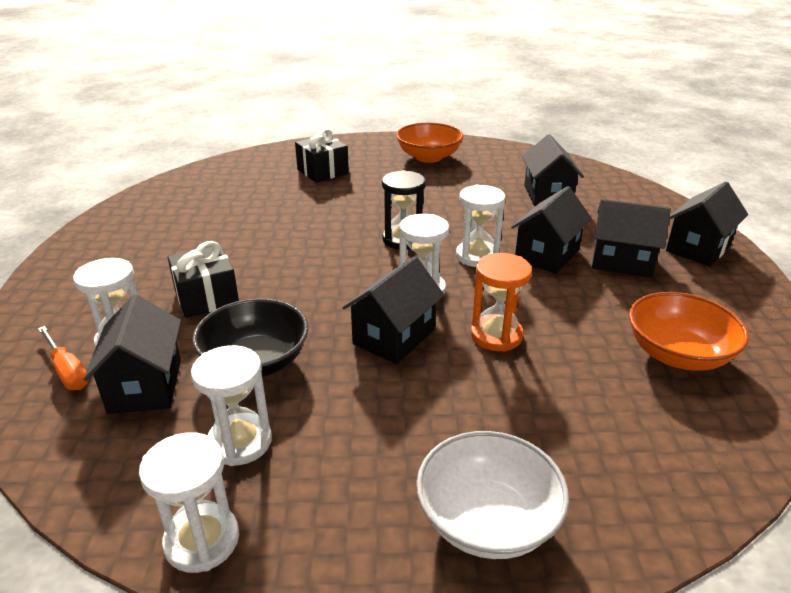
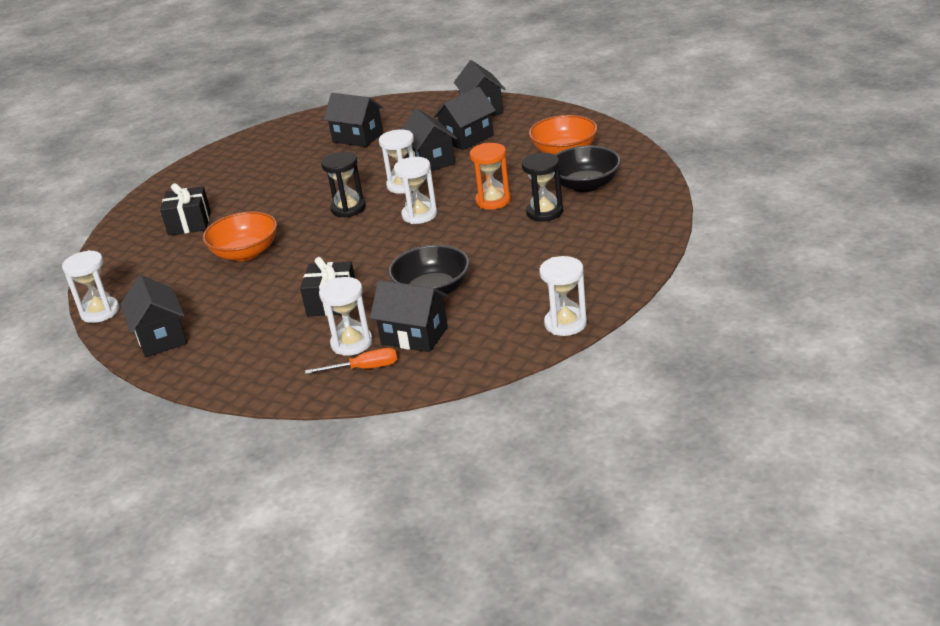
camera: 55 degrees left, 0 degrees up
(240, 442) = (502, 304): white hourglass -> white hourglass (100, 312)
(394, 337) = (458, 236): black house -> black house (161, 337)
(429, 157) = (231, 169): orange bowl -> orange bowl (245, 253)
(487, 520) = (622, 239): white bowl -> none
(503, 395) = (544, 212): none -> black hourglass
(611, 411) = (585, 185): none -> black bowl

